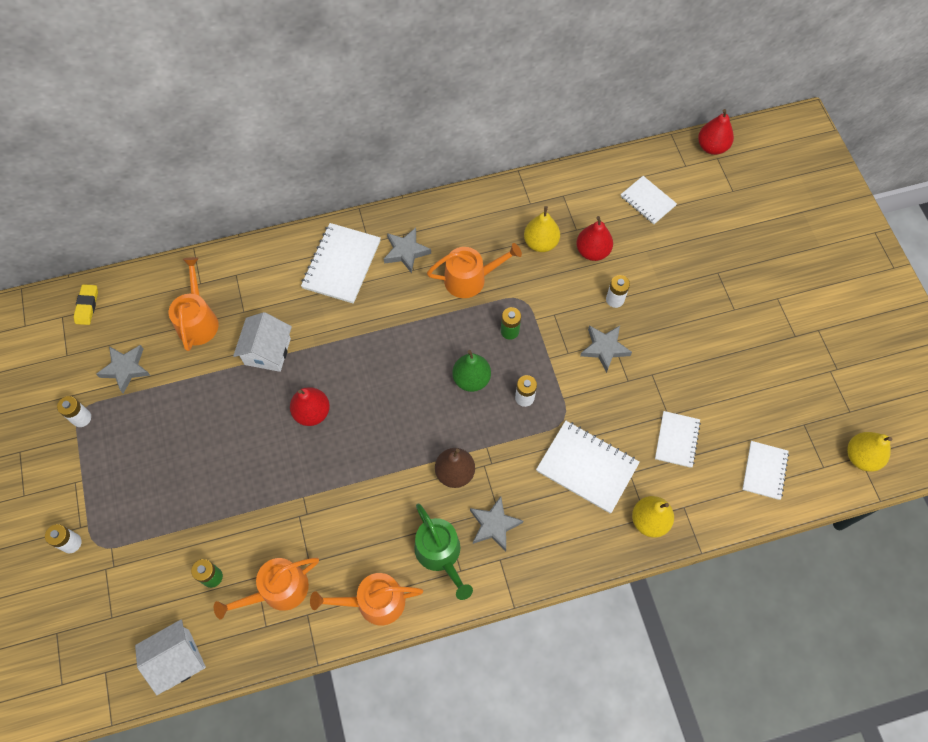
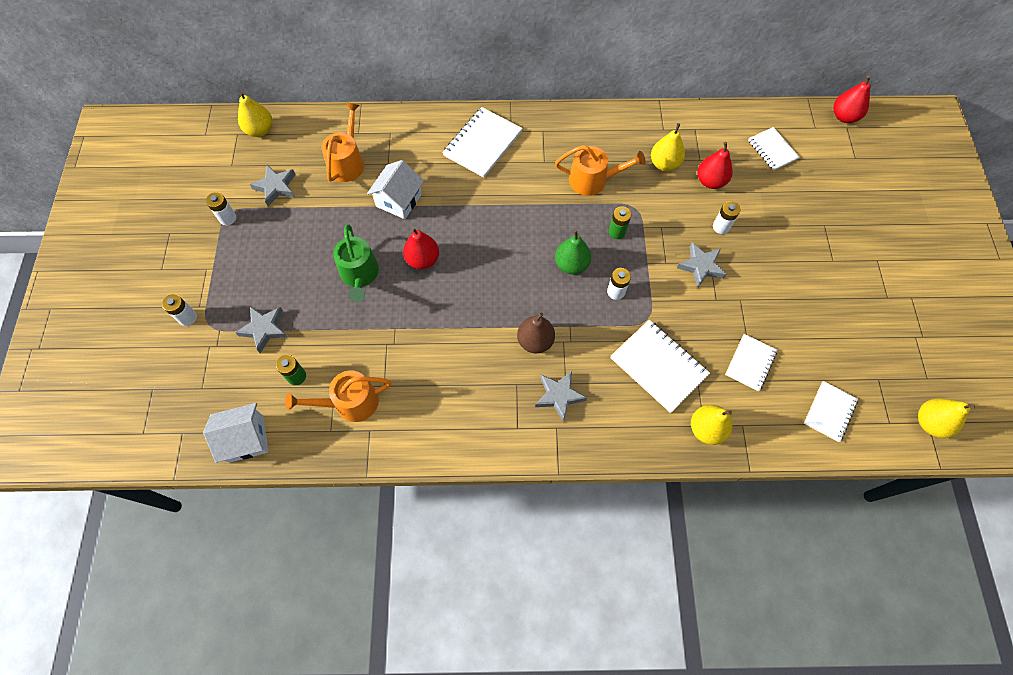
camera: 15 degrees right, 0 degrees up
(87, 306) = (260, 130): yellow eraser -> yellow pear
(374, 602) = (432, 435): orange watering can -> none
(406, 252) = (541, 145): grey star -> grey star (264, 329)
(440, 554) = (503, 408): green watering can -> green watering can (359, 275)

